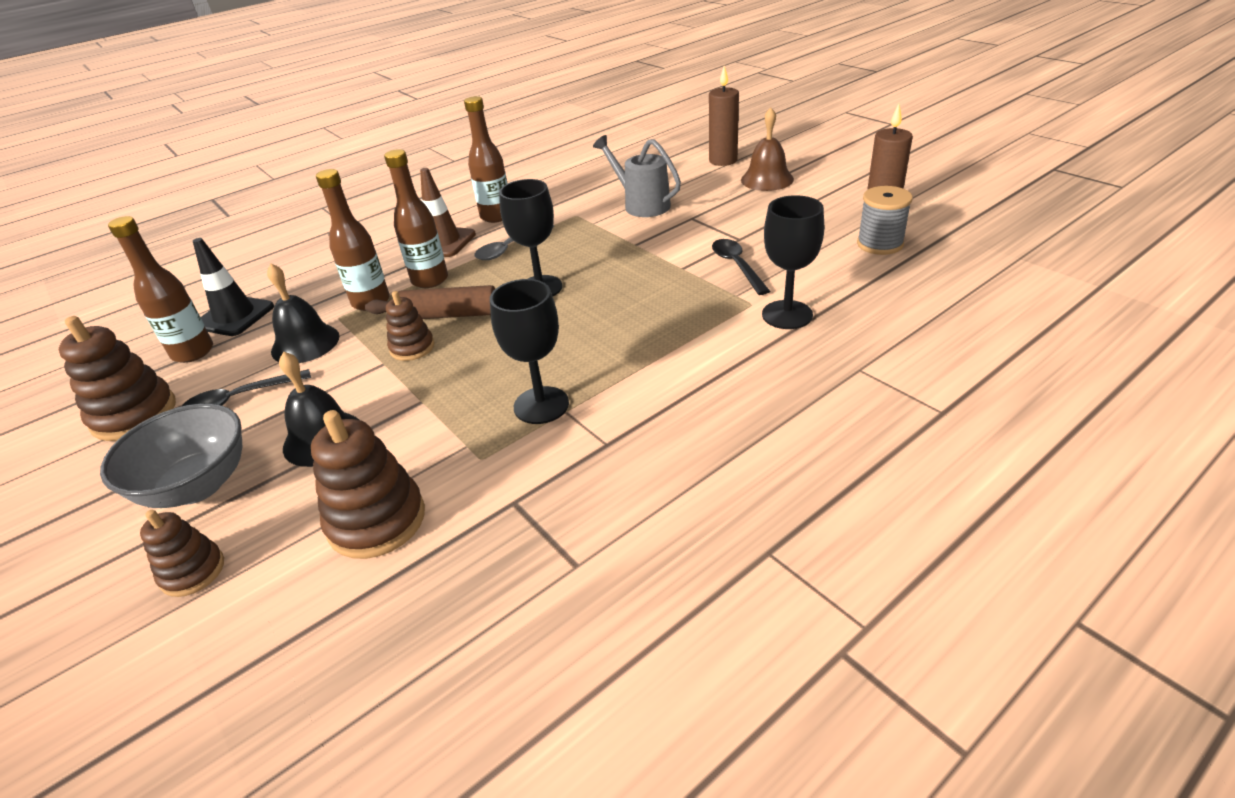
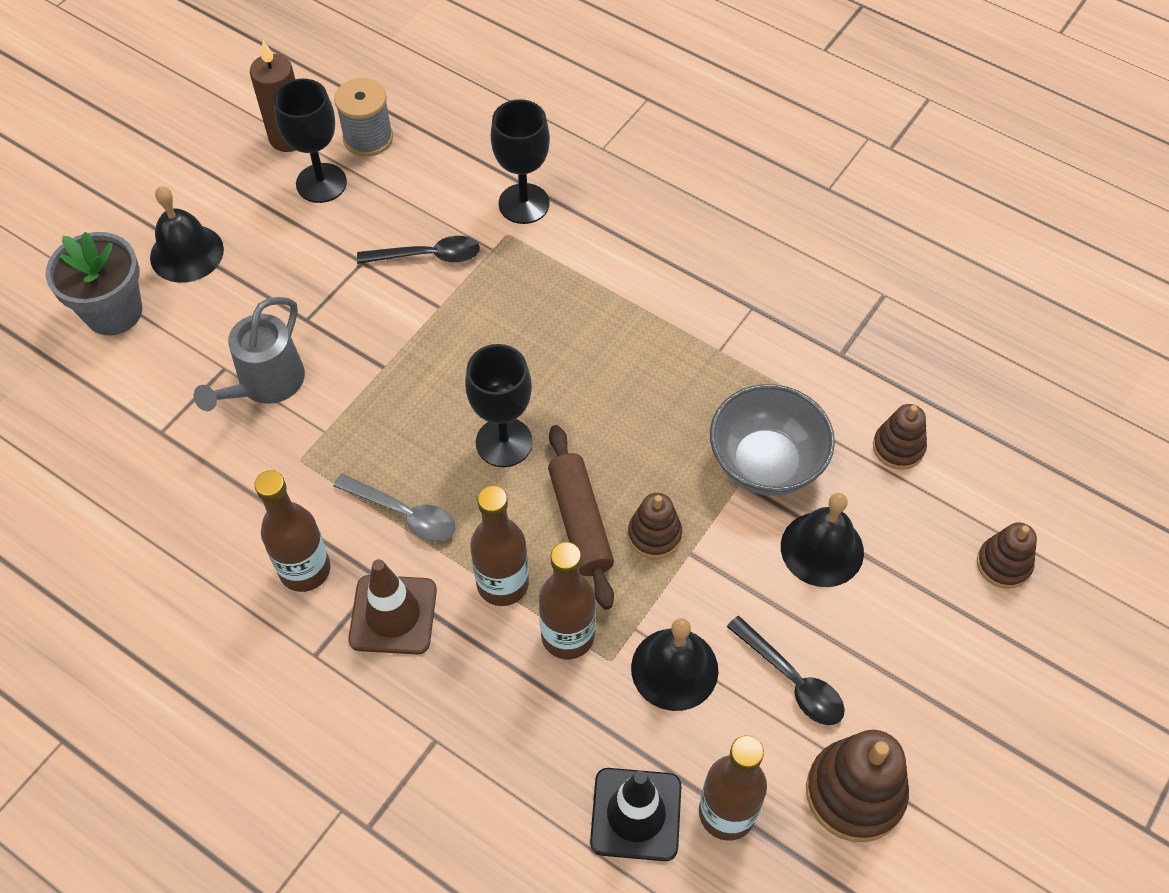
camera: 110 degrees left, 20 degrees up
(197, 486) = (921, 632): grey bowl -> grey bowl (765, 463)
(376, 520) = (898, 447): brown stacking toy -> brown stacking toy, size x0.60
(541, 405) = (717, 372): black goblet -> black goblet (321, 183)
(723, 160) = (113, 312): brown candle -> grey flower pot
(736, 266) = (429, 256): black spoon -> black spoon turned 150 degrees counterclockwise
(767, 179) = (186, 253): brown bell -> black bell

